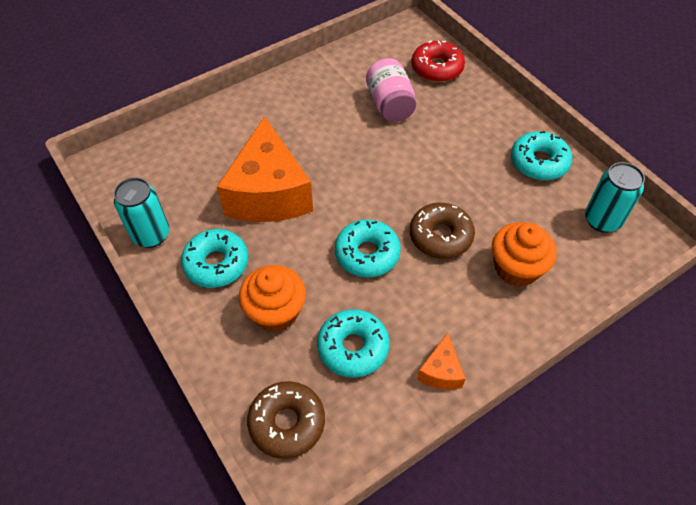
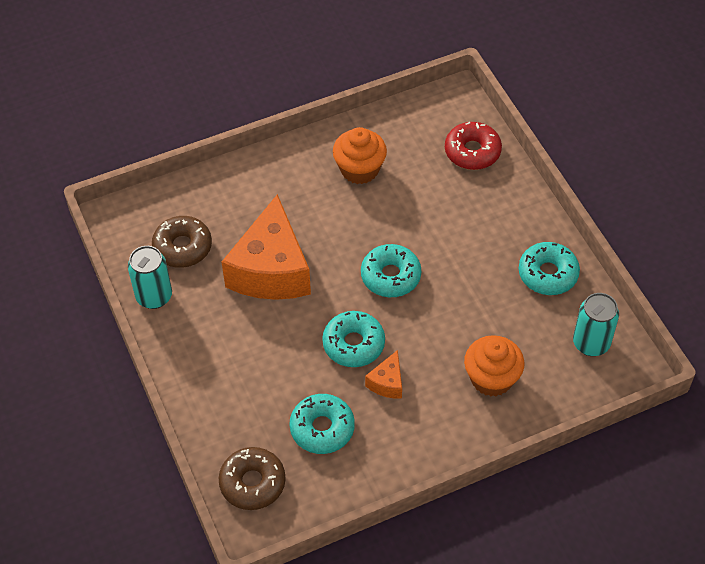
camera: 10 degrees right, 0 degrees up
(216, 264) = (211, 333): turquoise donut -> turquoise donut (390, 276)
(276, 312) = (258, 386): orange cupcake -> orange cupcake (359, 169)
(390, 105) = (412, 189): pink jar -> none
(440, 236) = (428, 337): brown donut -> brown donut (182, 247)
(441, 371) = (395, 461): orange cheese -> orange cheese (387, 383)

